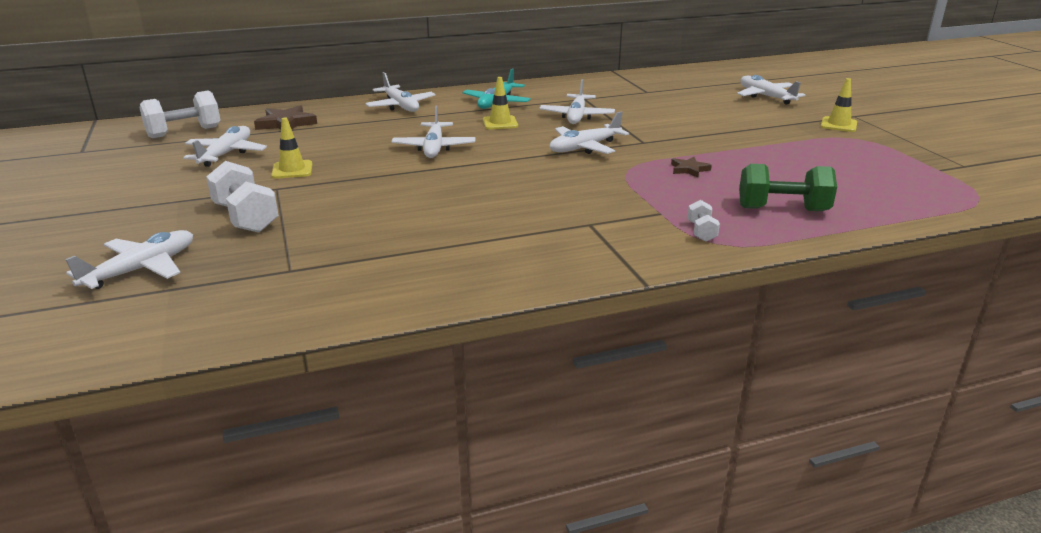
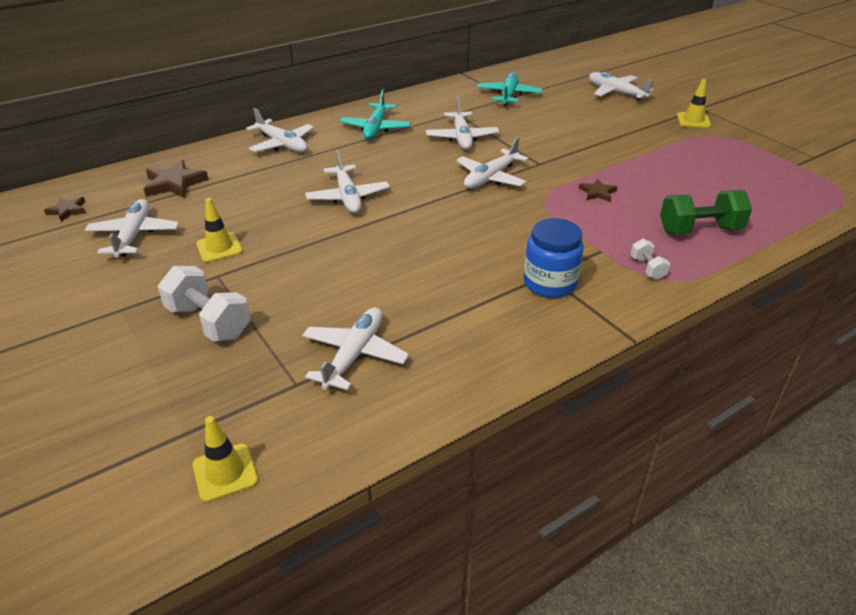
camera: 15 degrees left, 10 degrees up
(141, 269) = (137, 412): white plane -> white plane (354, 355)
(184, 132) = (67, 210): white dumbbell -> brown star
(500, 123) = (394, 155): yellow traffic cone -> yellow traffic cone (225, 472)
(587, 230) = (549, 283): none -> blue jar
(648, 90) = (509, 95): none -> turquoise plane

